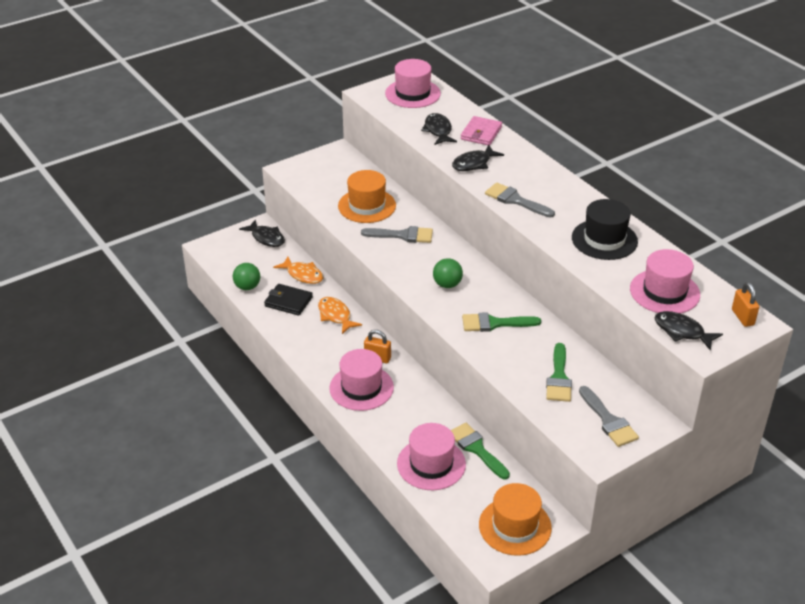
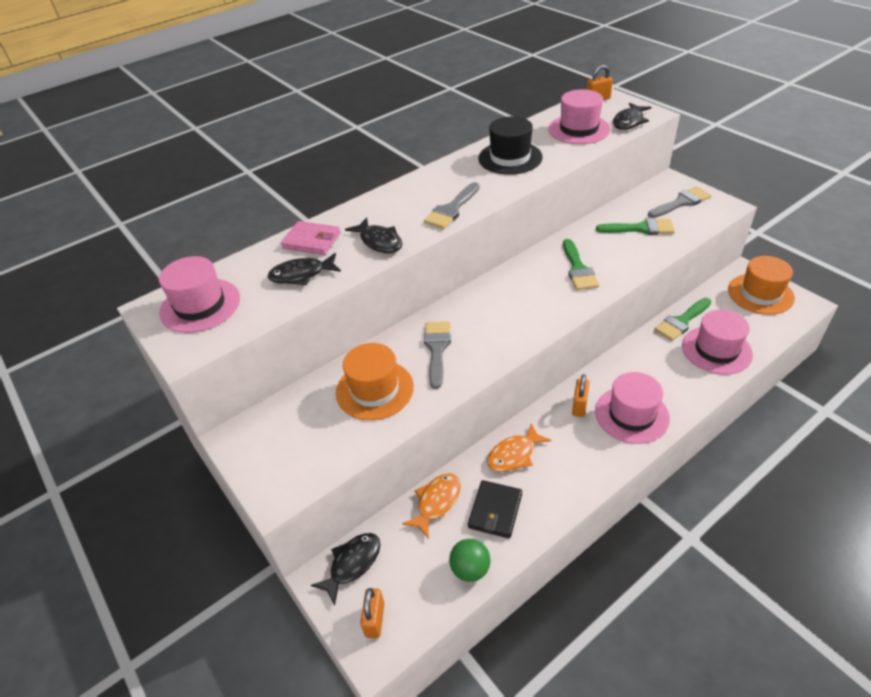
camera: 90 degrees left, 5 degrees up
(227, 247) = (374, 620): none -> orange padlock
(447, 284) = (524, 305): green ball -> none

